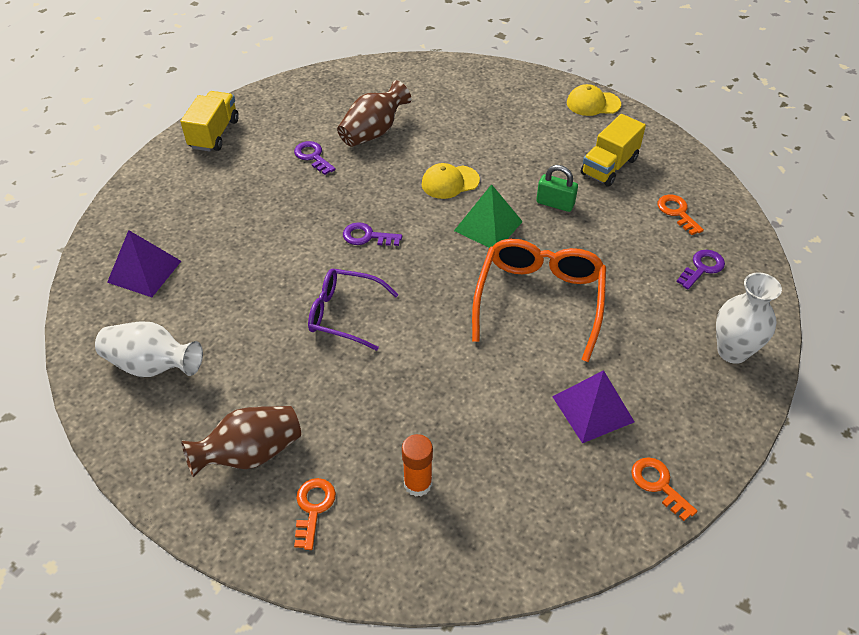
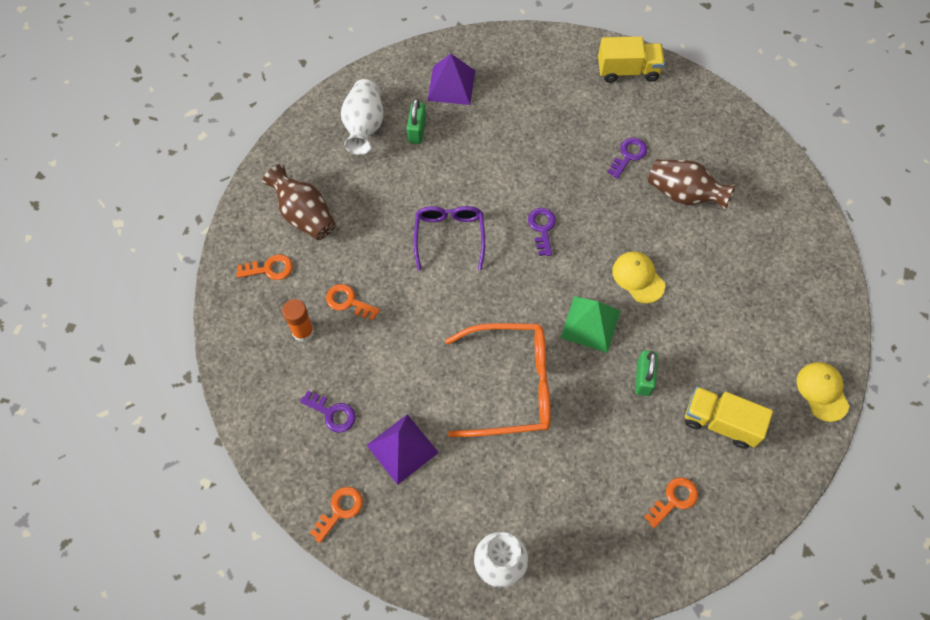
camera: 75 degrees right, 15 degrees up
(188, 315) = (417, 130): none -> green padlock
(393, 427) = (348, 302): none -> orange key
(702, 268) = (601, 531): purple key -> purple key (332, 413)

